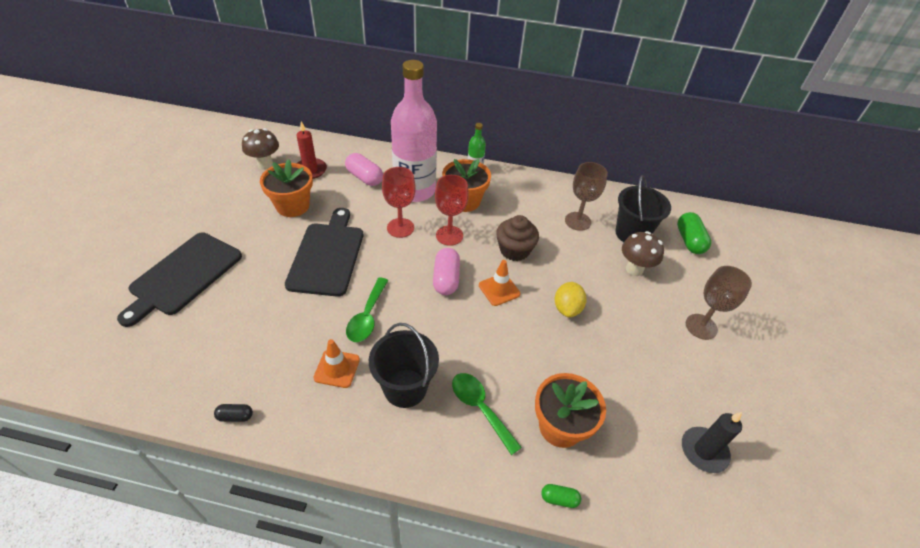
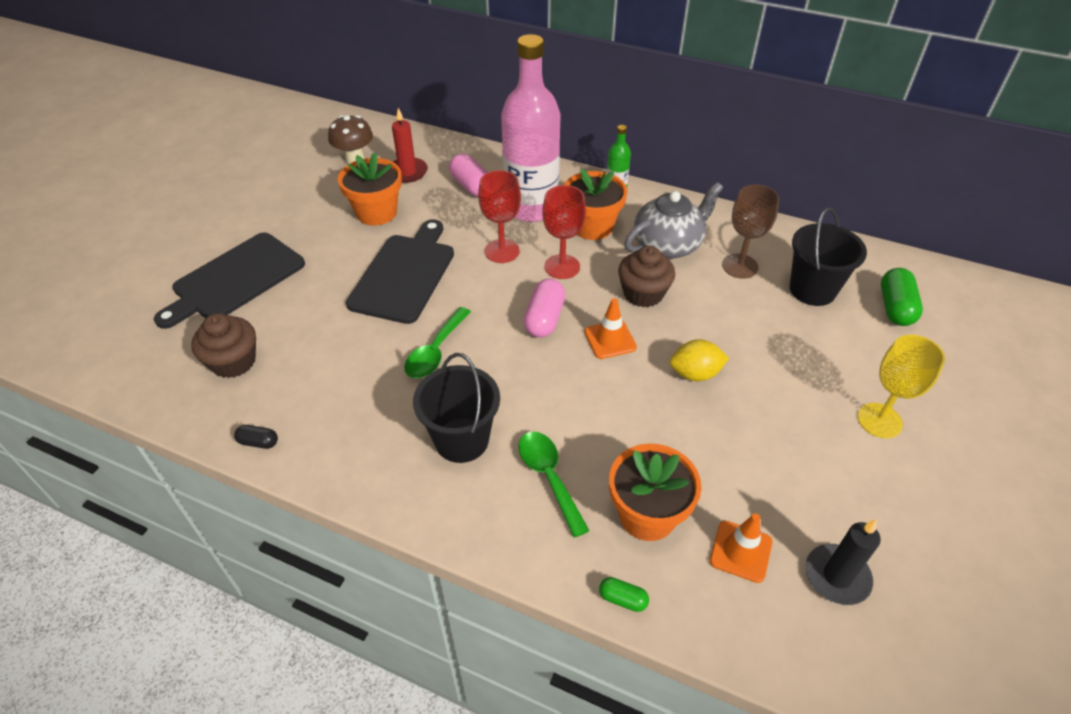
camera: 15 degrees right, 0 degrees up
(198, 348) = (233, 362): none -> brown cupcake
(337, 368) = (385, 406): orange traffic cone -> orange traffic cone (740, 551)
(523, 210) = (668, 245): none -> grey teapot
(567, 308) = (695, 374): yellow lemon -> yellow lemon turned 60 degrees clockwise
(634, 269) = (803, 336): brown mushroom -> none
(701, 326) = (879, 420): brown goblet -> yellow goblet

